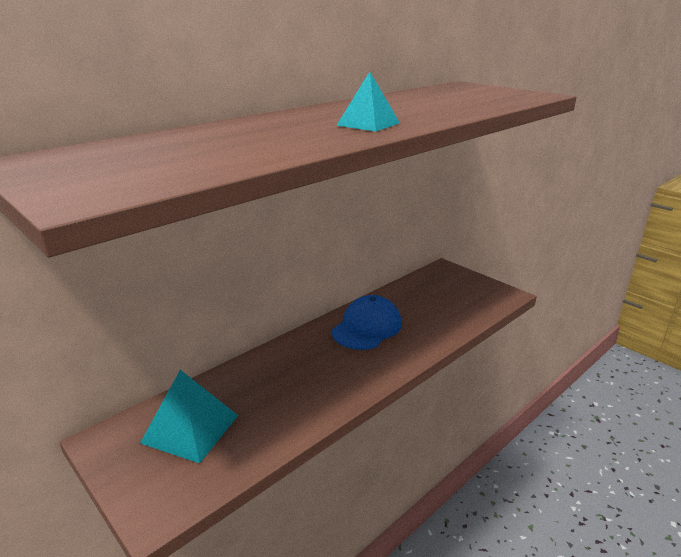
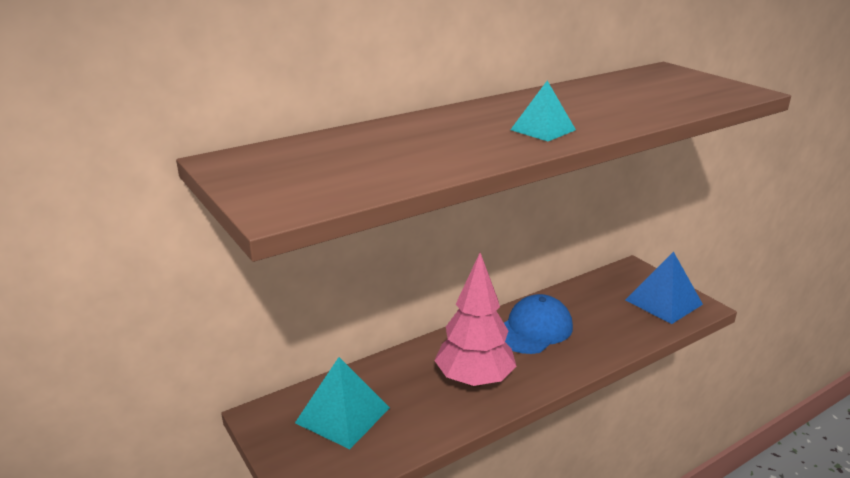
camera: 10 degrees right, 0 degrees up
(318, 379) = (474, 380): none -> pink tree
(475, 293) = (664, 302): none -> blue pyramid

